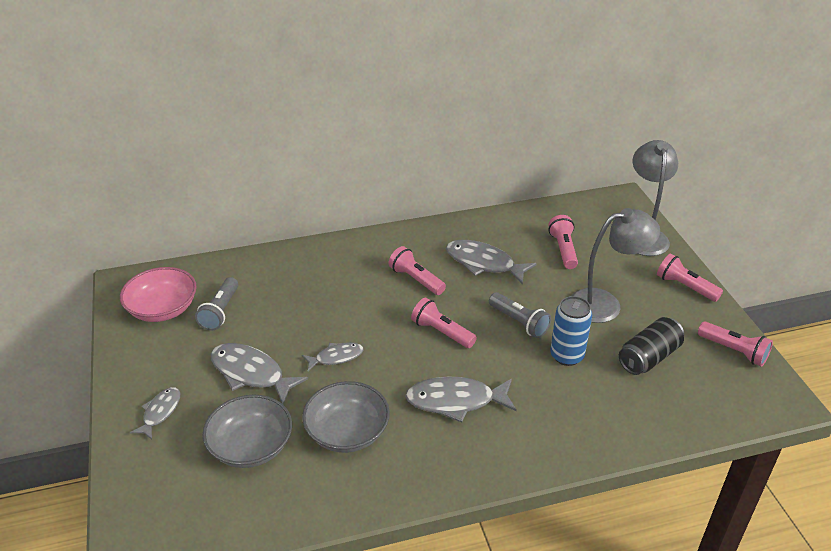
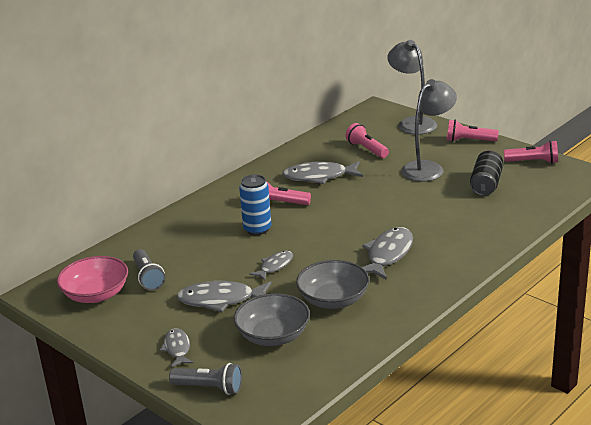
camera: 30 degrees left, 10 degrees down
(441, 332) = (335, 224): pink flashlight -> none
(455, 401) = (388, 254): grey fish -> grey fish turned 150 degrees clockwise
(519, 322) = (382, 198): grey flashlight -> grey flashlight (209, 388)
(567, 356) = (434, 203): blue can -> blue can (257, 229)

